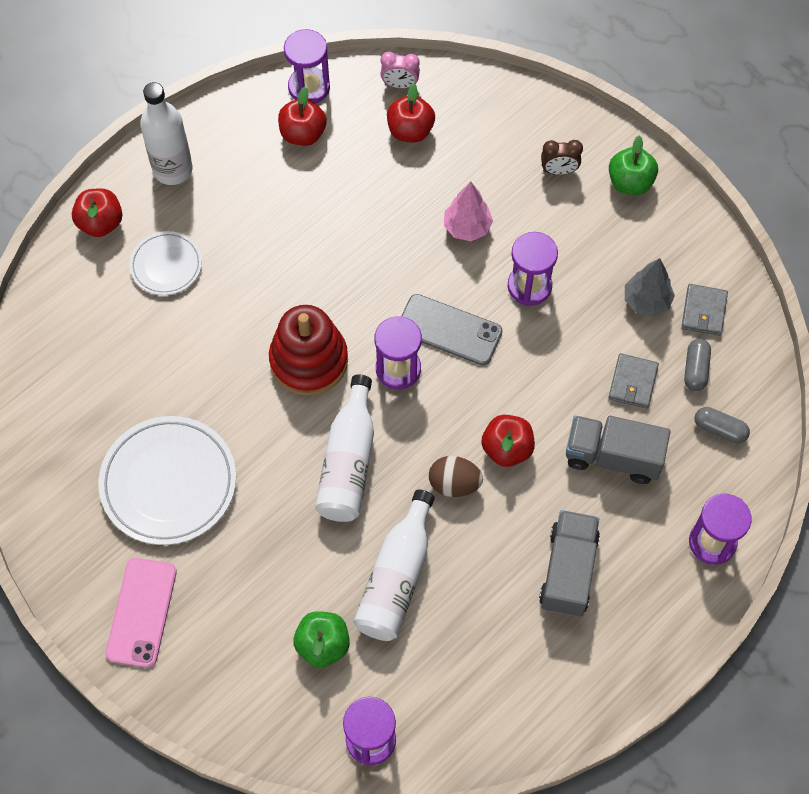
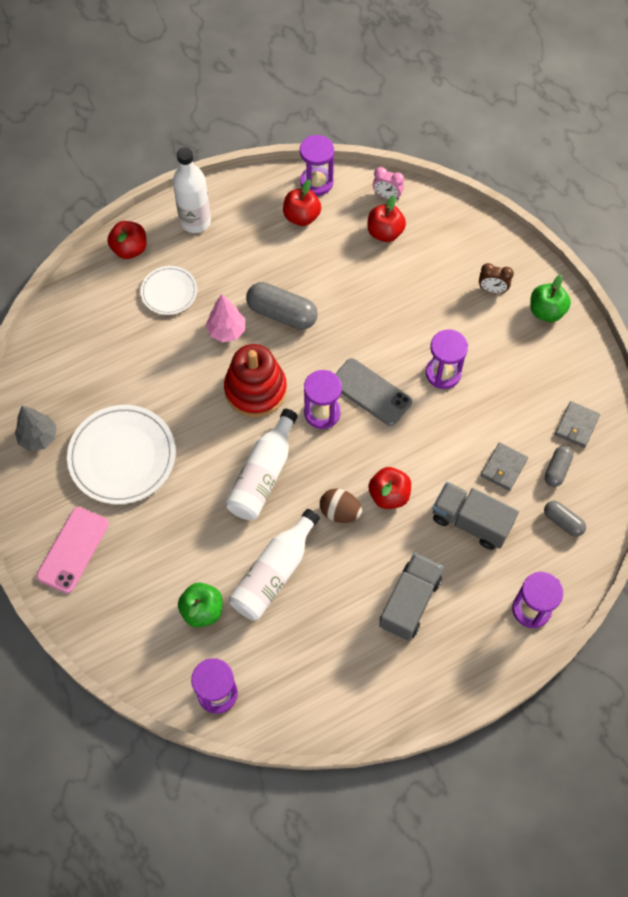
camera: 15 degrees right, 0 degrees up
(313, 259) = (282, 314): none -> grey capsule
(467, 227) = (407, 316): pink tree -> pink tree (226, 331)
(646, 301) = (533, 407): grey tree -> grey tree (38, 437)

